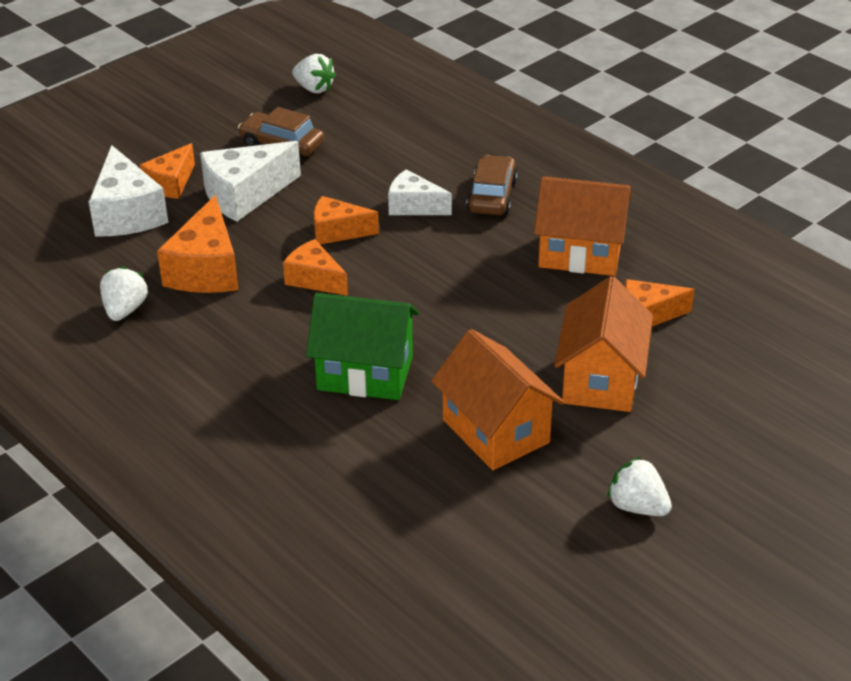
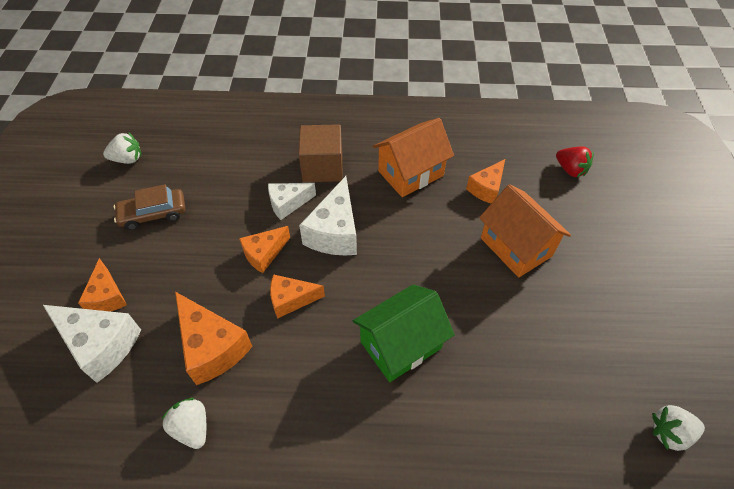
camera: 45 degrees left, 15 degrees up
(245, 195) = (172, 269): white cheese -> white cheese (335, 232)
(492, 196) = (322, 167): brown car -> brown cube
(496, 431) = (512, 324): orange house -> none
(637, 506) = (626, 313): white strawberry -> white strawberry (669, 432)
(784, 359) = (570, 170): none -> red strawberry

